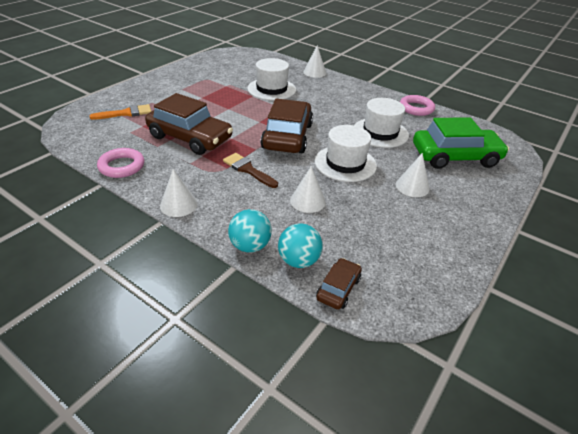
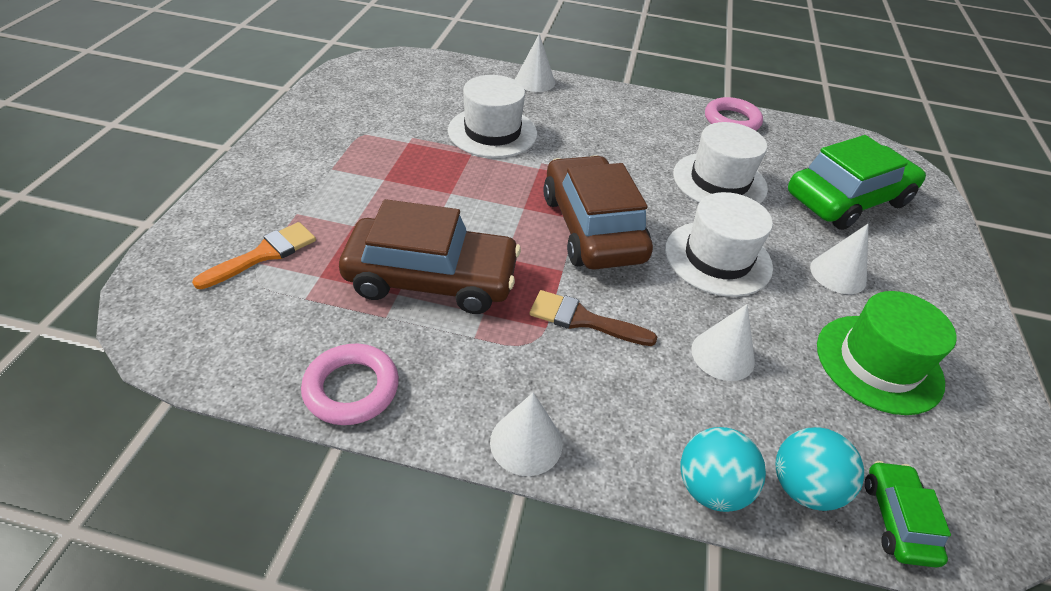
camera: 25 degrees left, 5 degrees up
(338, 288) = (897, 519): brown car -> green car
(396, 228) = (878, 363): none -> green hat

